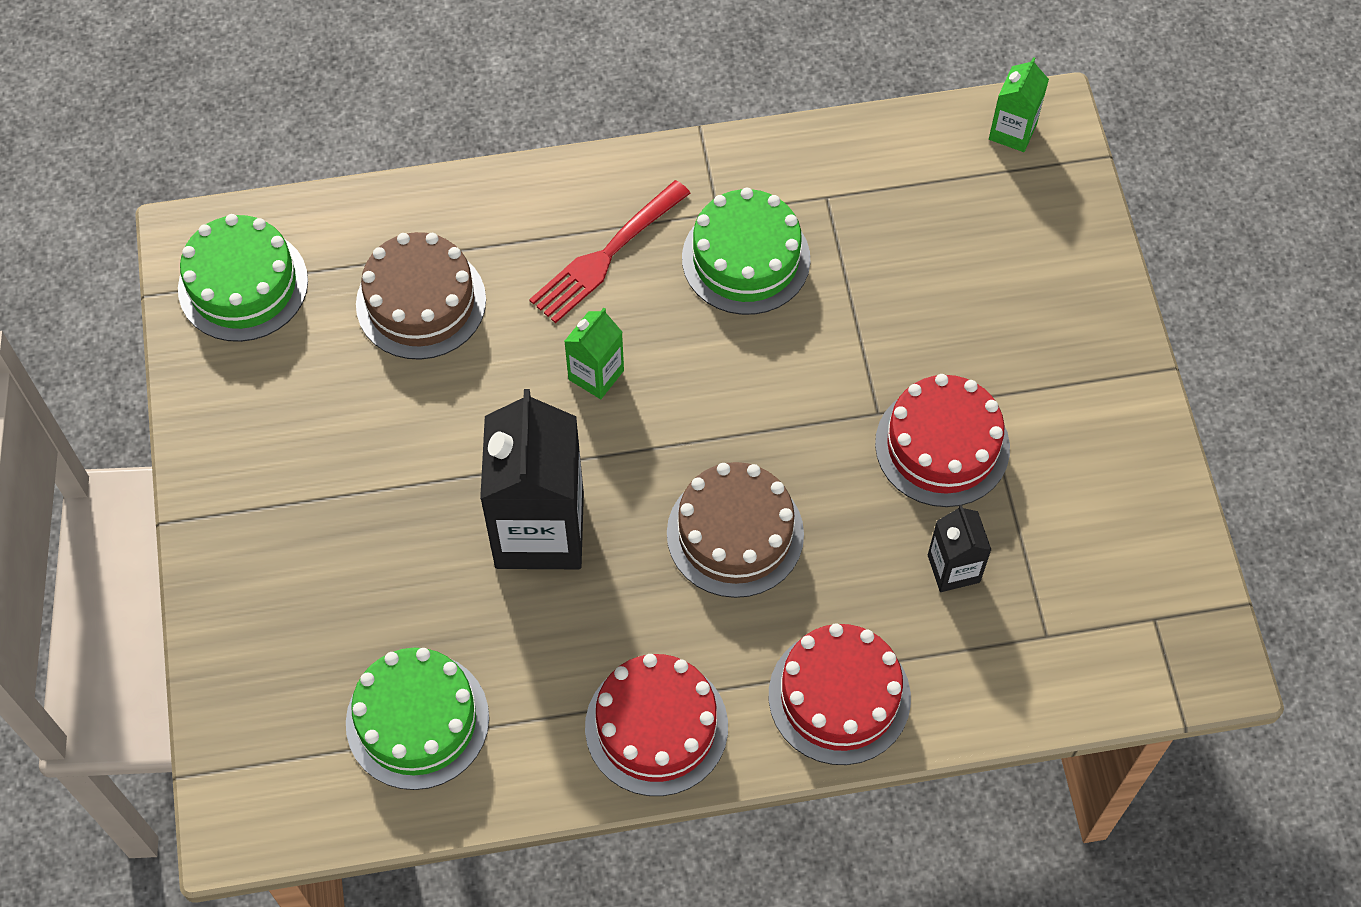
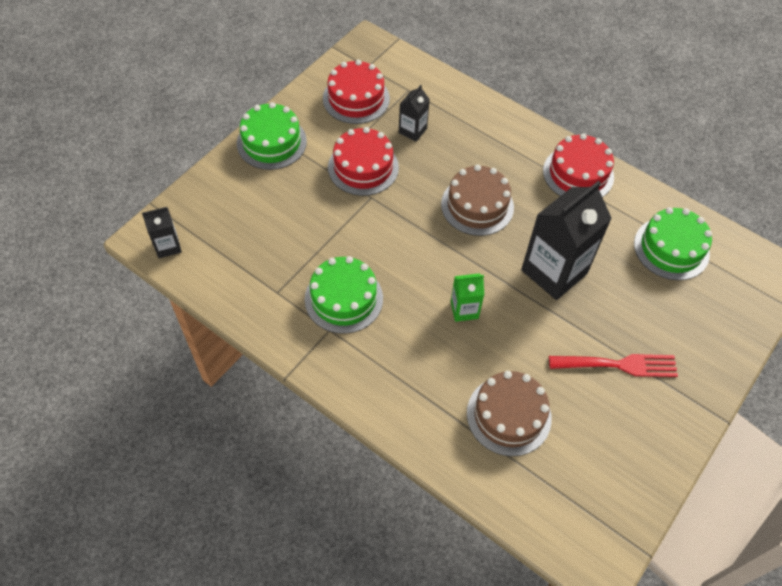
camera: 135 degrees left, 5 degrees down
(243, 285) = (590, 510): green cake -> green cake (271, 142)
(606, 255) = (400, 357): red fork -> red fork (618, 365)
(839, 696) = (501, 130): red cake -> red cake (356, 98)
(1012, 131) = (168, 246): green carton -> black carton

